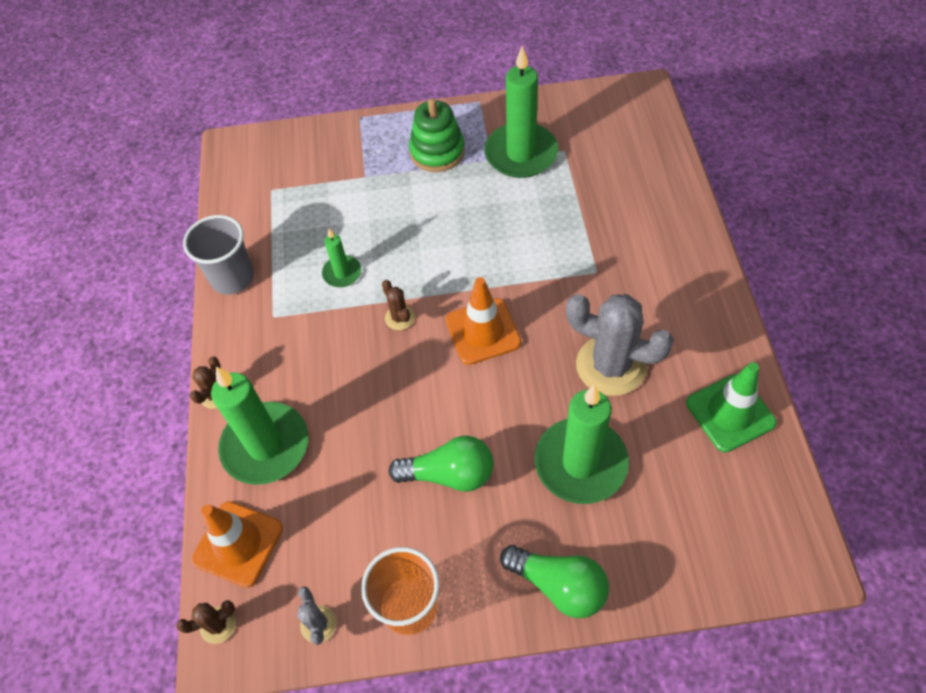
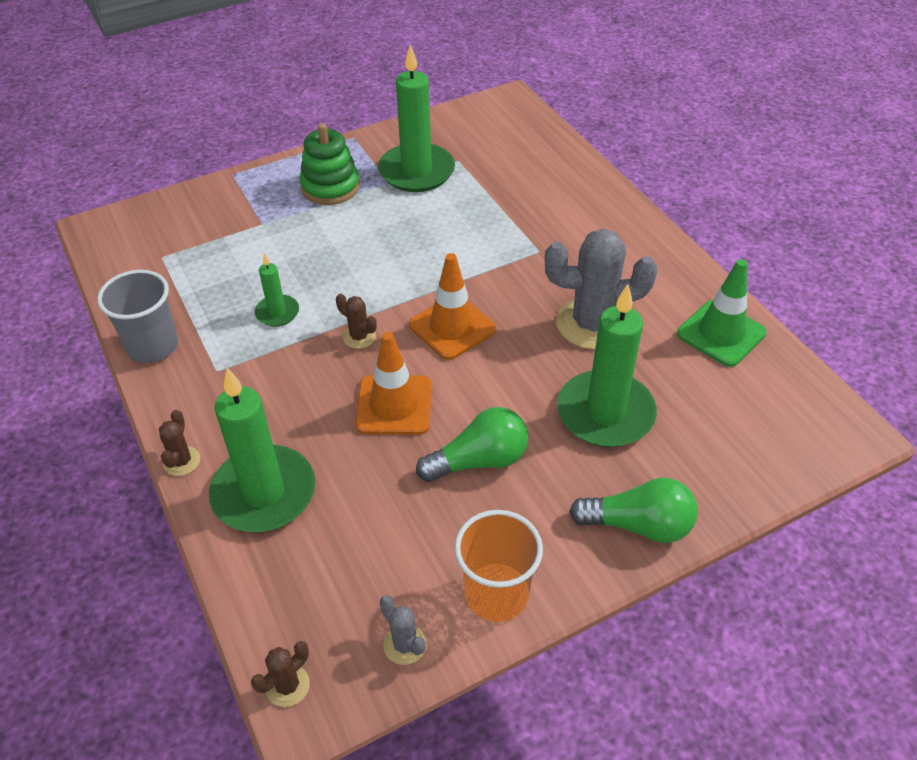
camera: 25 degrees left, 10 degrees down
(238, 544) = (274, 597): orange traffic cone -> orange traffic cone (394, 405)

